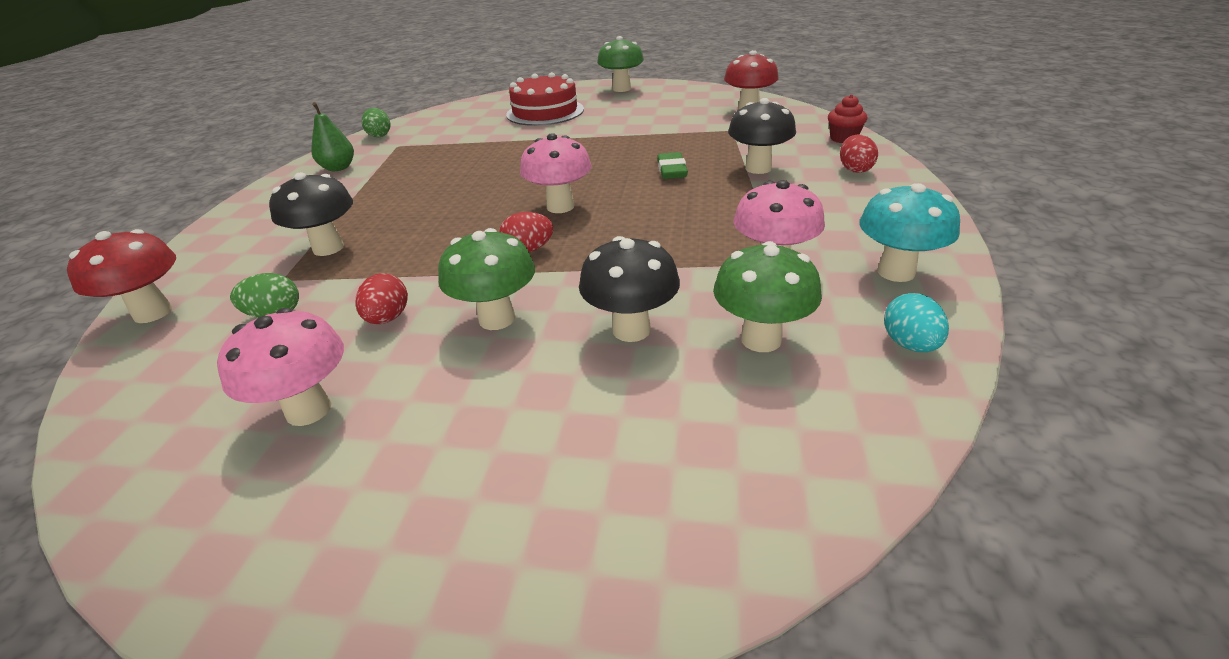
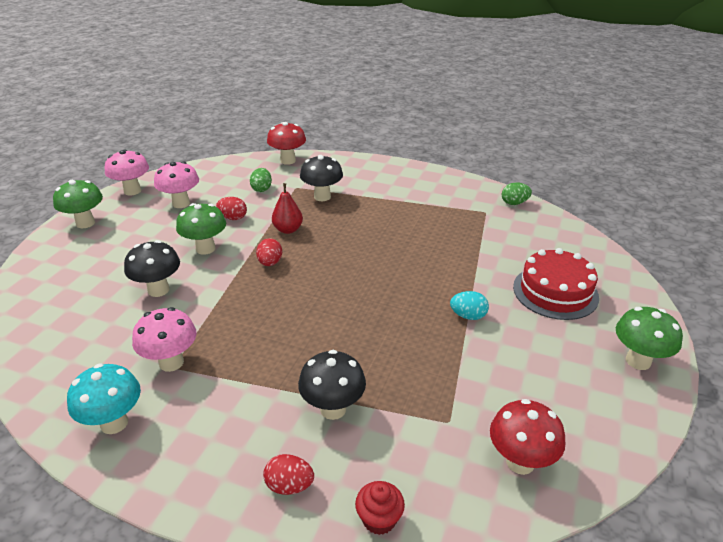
camera: 100 degrees right, 0 degrees up
(338, 168) = (448, 191): green pear -> none
(433, 256) = (288, 230): none -> red pear
(560, 207) = (324, 281): pink mushroom -> pink mushroom (132, 191)
(672, 170) = (360, 350): green eraser -> none
(761, 339) = (110, 334): green mushroom -> green mushroom (85, 223)
(909, 344) = (51, 391): turquoise egg -> turquoise egg (468, 316)

